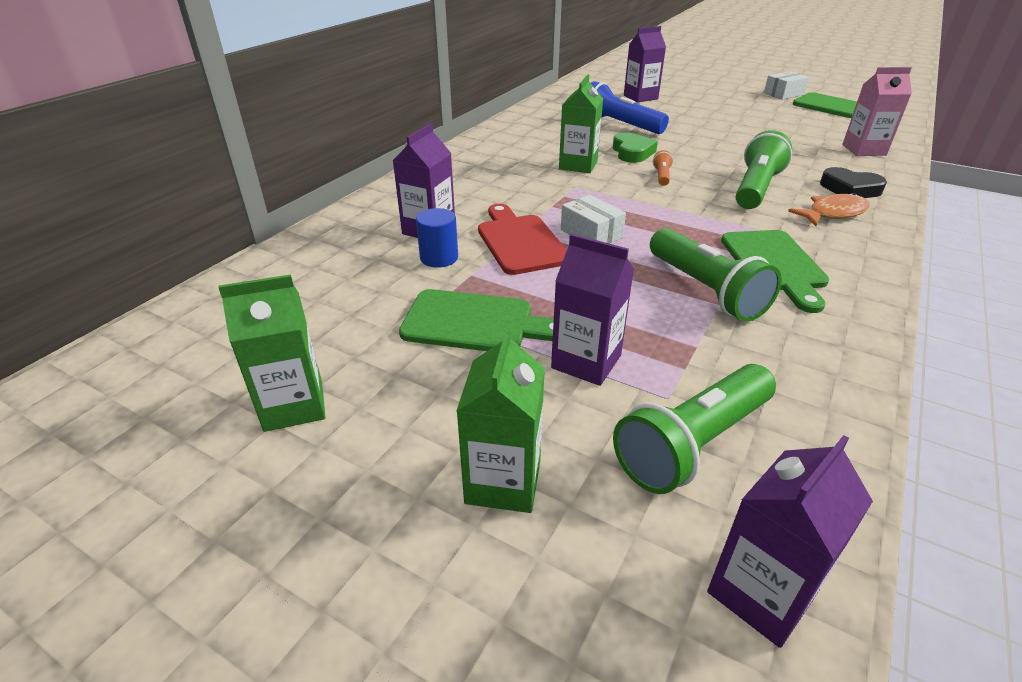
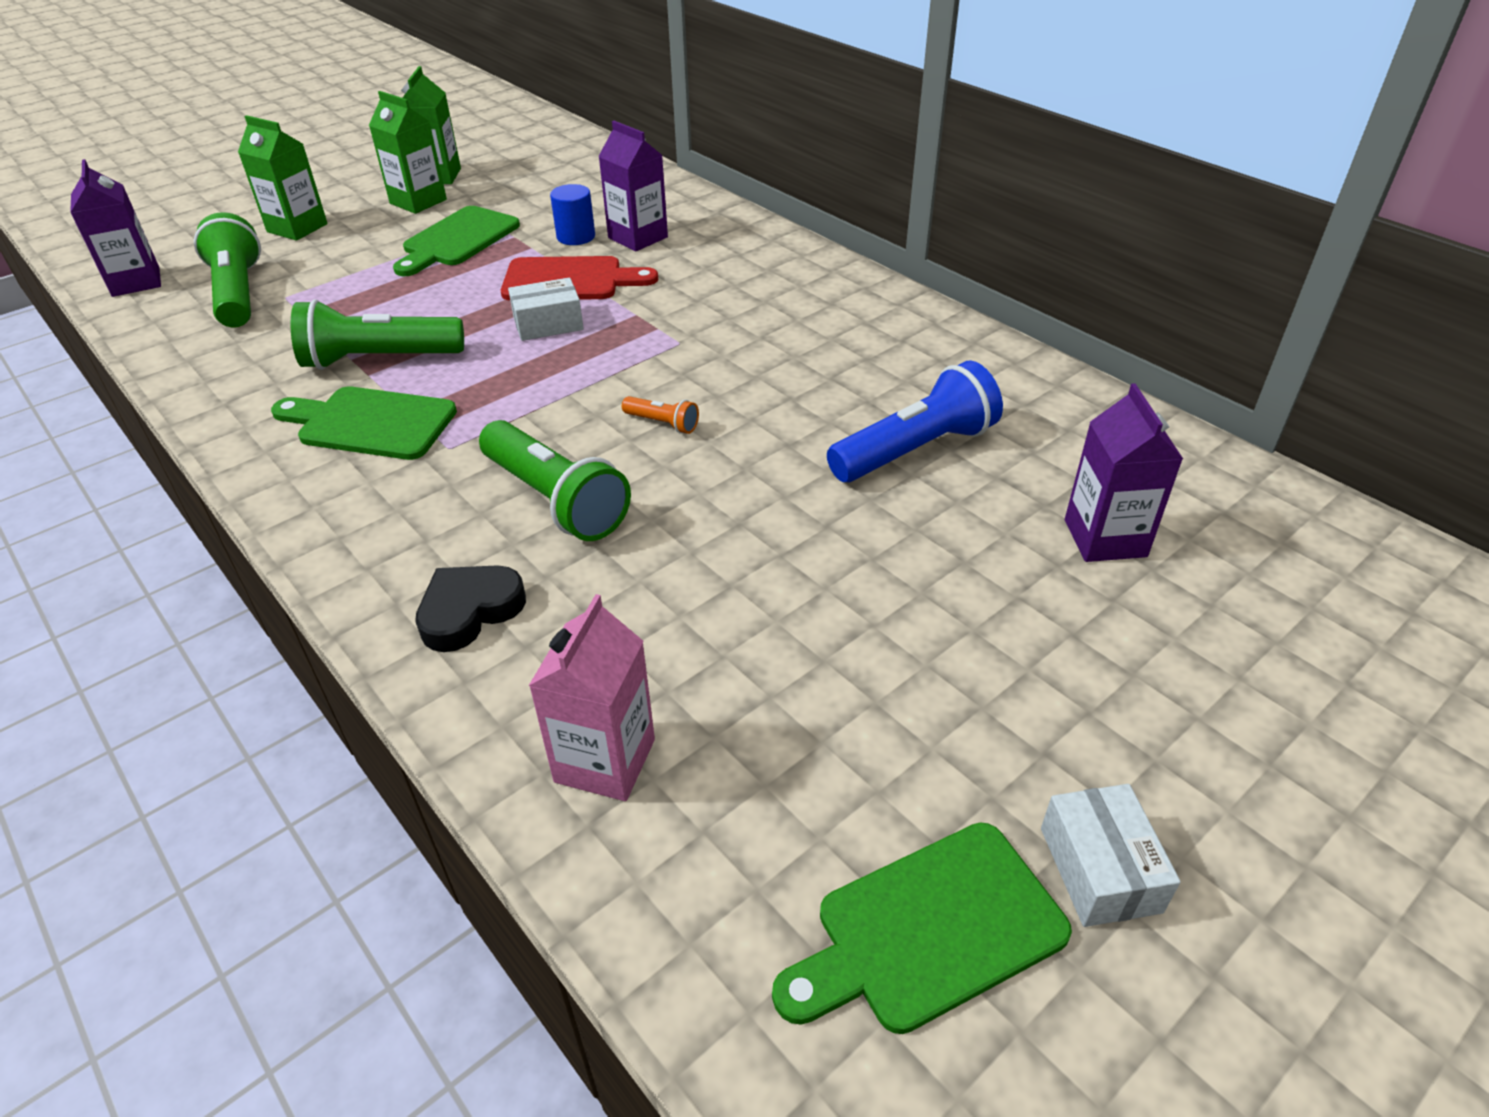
camera: 110 degrees right, 5 degrees up
(578, 165) = (750, 361): green carton -> green carton (418, 201)
(586, 362) = (359, 274): purple carton -> none
(632, 152) = (773, 424): green heart -> none
(833, 213) = (421, 540): orange fish -> none

